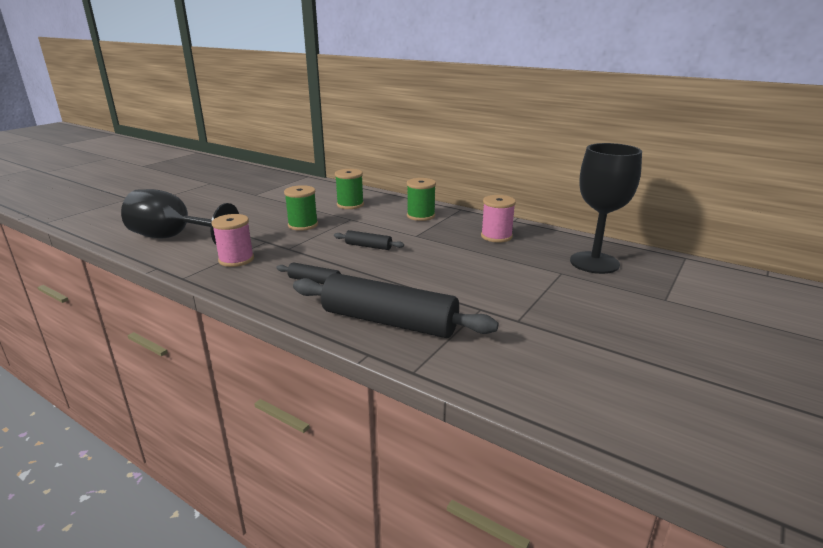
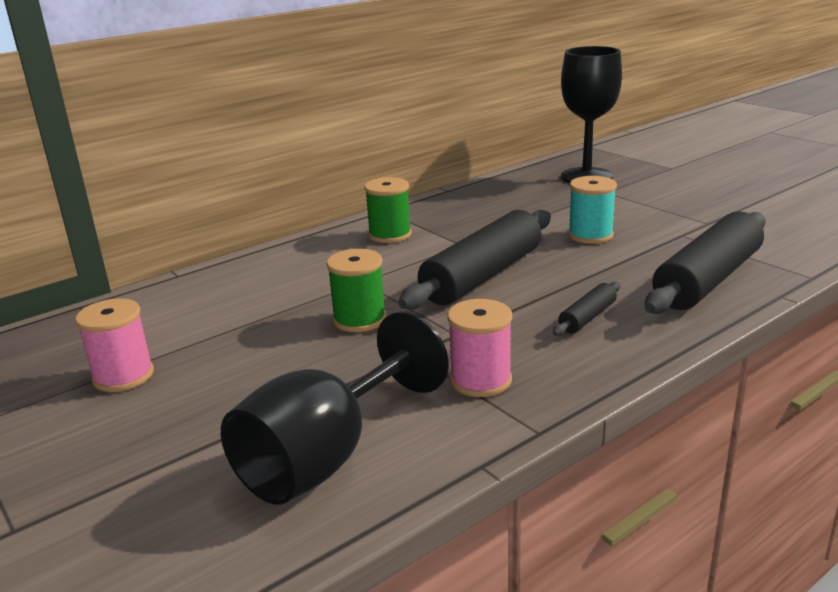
camera: 70 degrees left, 0 degrees up
(350, 205) = (295, 277): green spool -> none
(368, 246) = (482, 276): black rolling pin -> black rolling pin, size x2.21
(456, 273) = (590, 235): none -> turquoise spool
(496, 236) = (493, 204): pink spool -> pink spool (123, 376)

